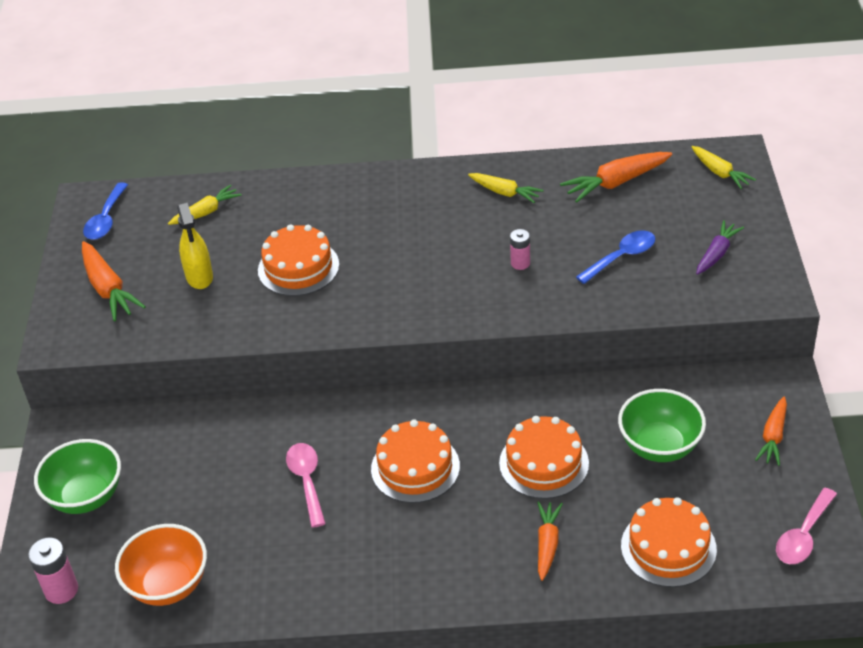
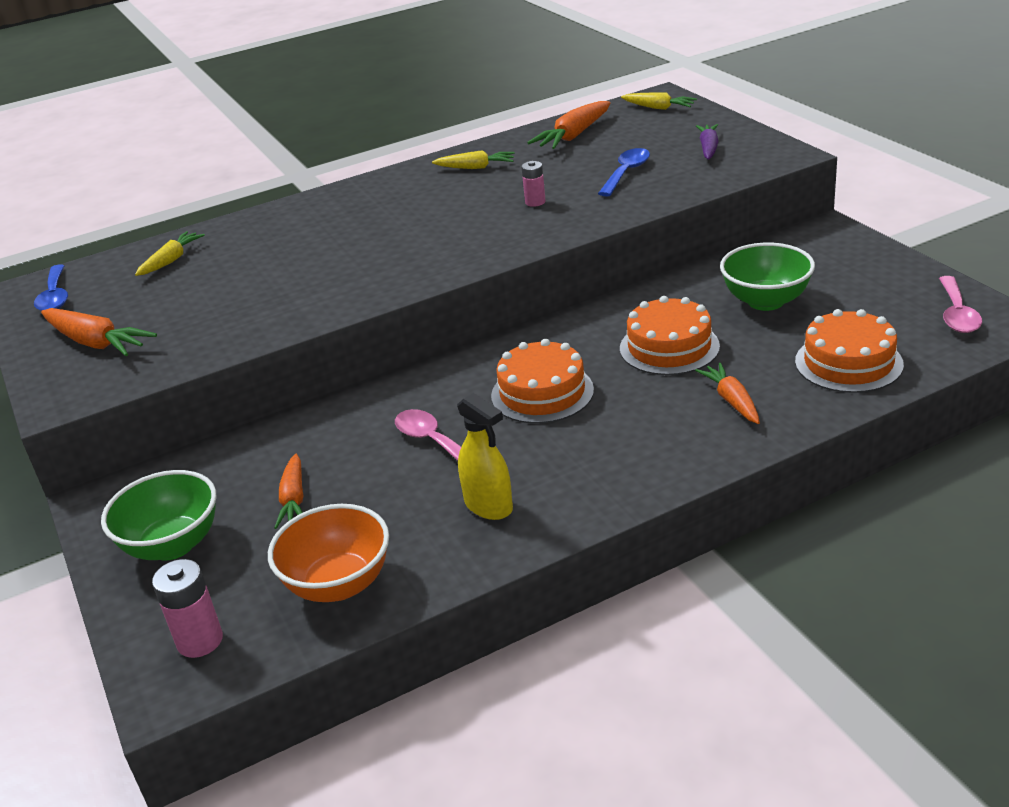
camera: 25 degrees left, 10 degrees down
(199, 277) = (200, 304): yellow spray bottle -> yellow spray bottle (488, 505)
(298, 267) = (308, 267): orange cake -> none
(773, 437) = (858, 263): orange carrot -> orange carrot (294, 499)

